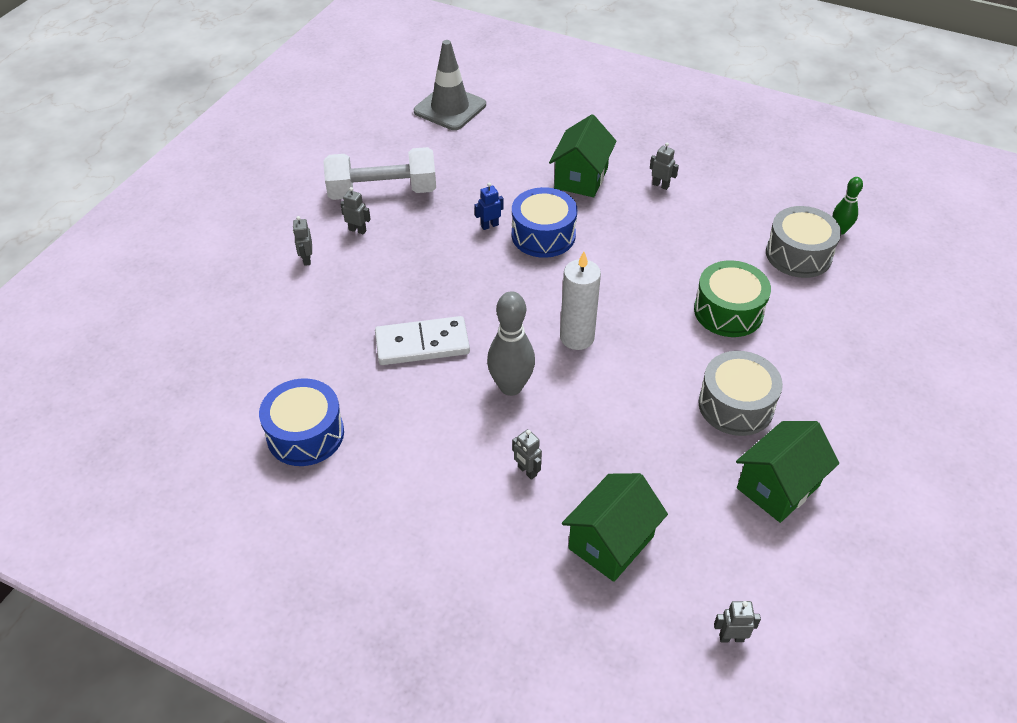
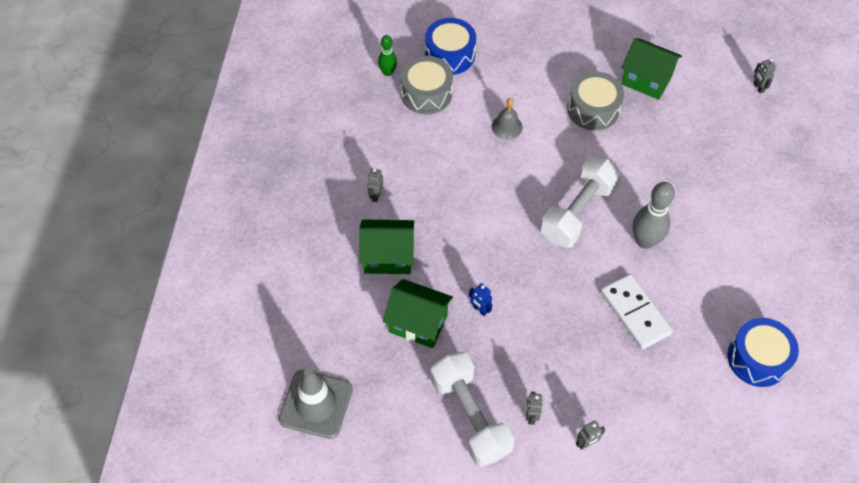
camera: 110 degrees left, 10 degrees up
(527, 471) = (709, 211): grey robot -> none
(543, 235) = (475, 265): blue drum -> blue drum (450, 55)
(577, 337) = (577, 212): white candle -> white dumbbell
(611, 542) = (733, 154): green house -> green house (418, 323)
(728, 311) = (507, 126): green drum -> grey bell

